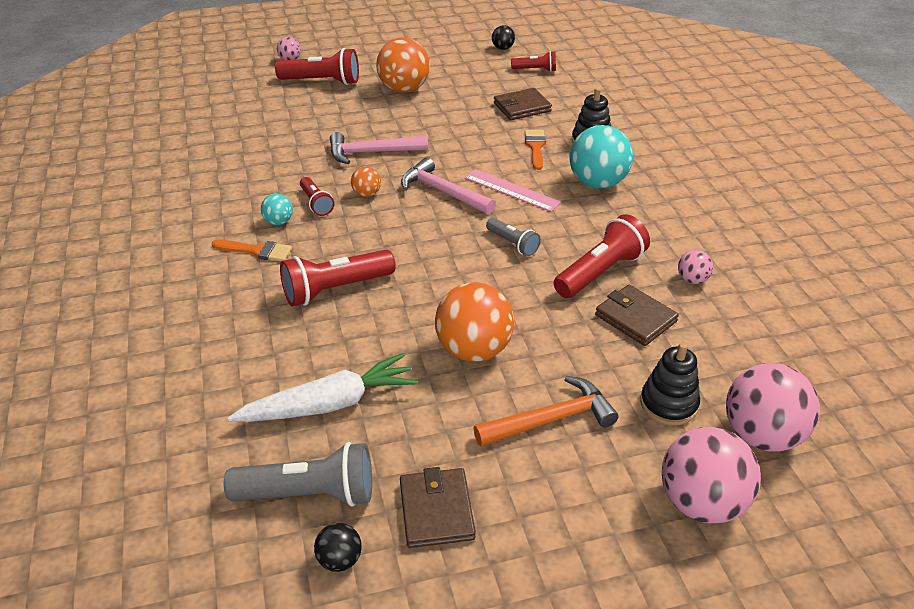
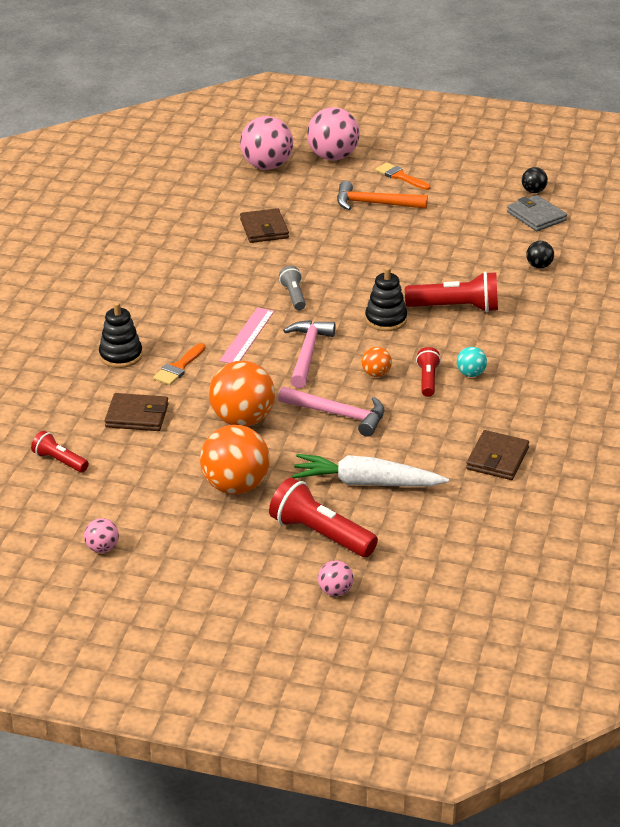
camera: 150 degrees left, 5 degrees down
(257, 251) = (502, 355): orange brush -> orange brush (400, 176)
(309, 493) = (536, 216): grey flashlight -> grey wallet
(329, 404) = (502, 248): white carrot -> white carrot (366, 483)
(436, 510) = (471, 192): brown wallet -> brown wallet (497, 459)
(443, 192) = (307, 354): pink hammer -> pink hammer turned 150 degrees counterclockwise
(474, 350) = (388, 245): orange ball -> orange ball (242, 420)
(502, 48) = (54, 510): black ball -> black ball (539, 266)
(511, 190) = (247, 336): pink ruler -> pink ruler turned 45 degrees clockwise
(597, 183) = (168, 318): turquoise ball -> none
(600, 272) = (253, 259): red flashlight -> none
(668, 404) = (299, 190): black stacking toy -> black stacking toy (386, 320)
(692, 280) = (196, 236): pink ball -> pink ball (102, 548)

